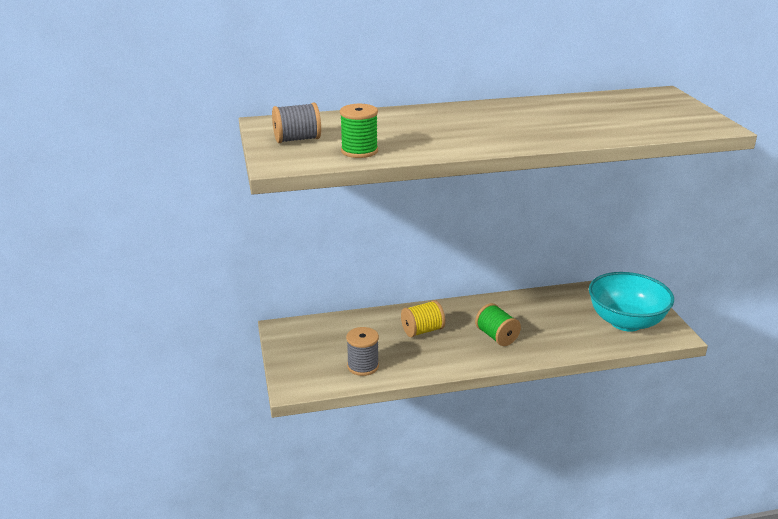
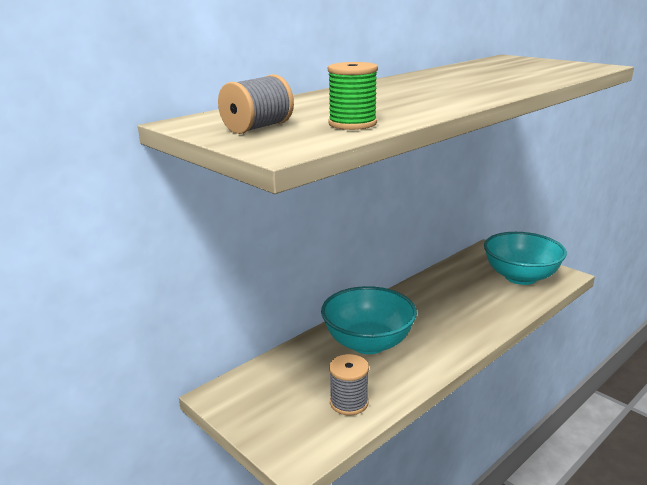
camera: 30 degrees left, 5 degrees down
(422, 331) = (368, 343): yellow spool -> turquoise bowl
(496, 336) = (439, 325): green spool -> none

